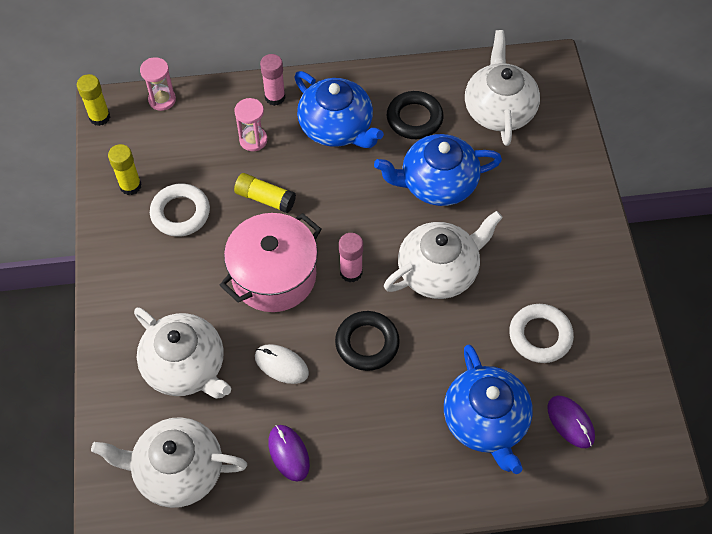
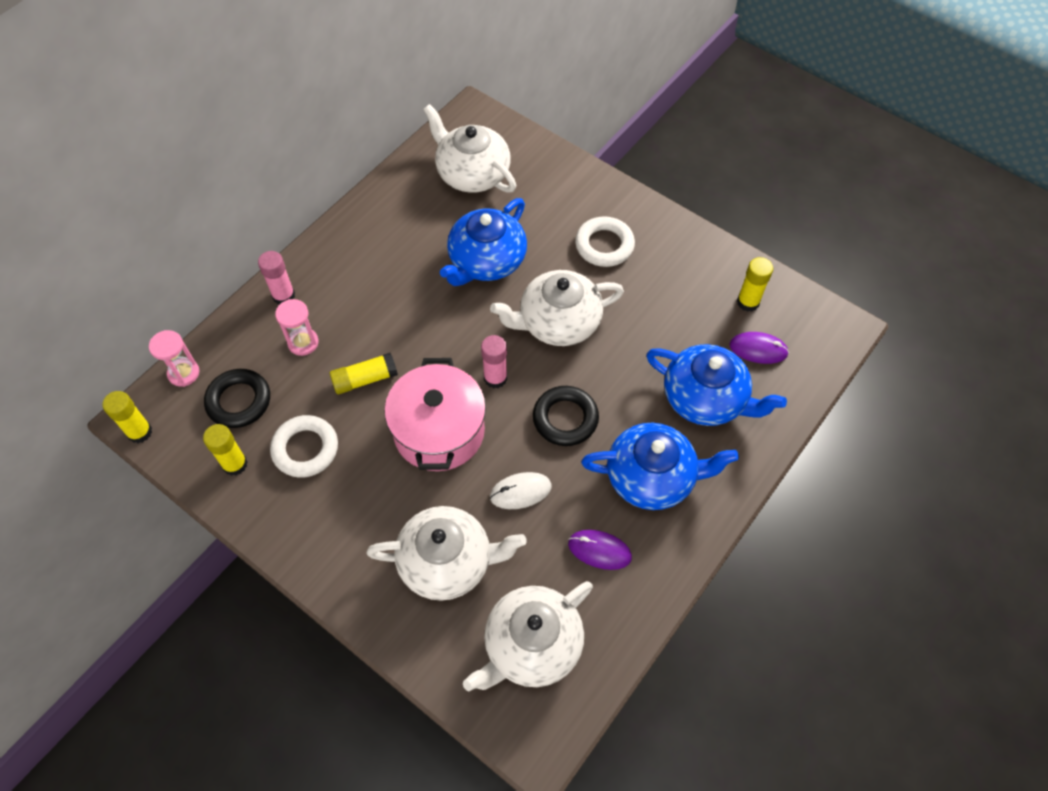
camera: 45 degrees left, 0 degrees up
(337, 127) = (362, 280): blue teapot -> blue teapot (652, 477)
(414, 118) = (416, 227): black ring -> black ring (239, 401)
(439, 271) = (558, 322): white teapot -> white teapot turned 120 degrees counterclockwise
(540, 336) = (675, 308): white ring -> white ring (604, 245)
(605, 380) = (748, 302): none -> yellow glue stick

